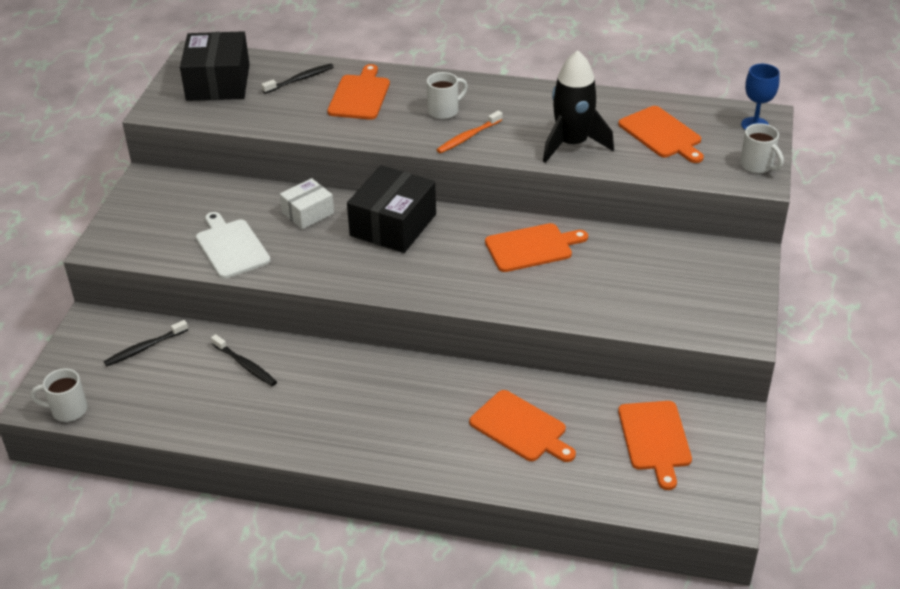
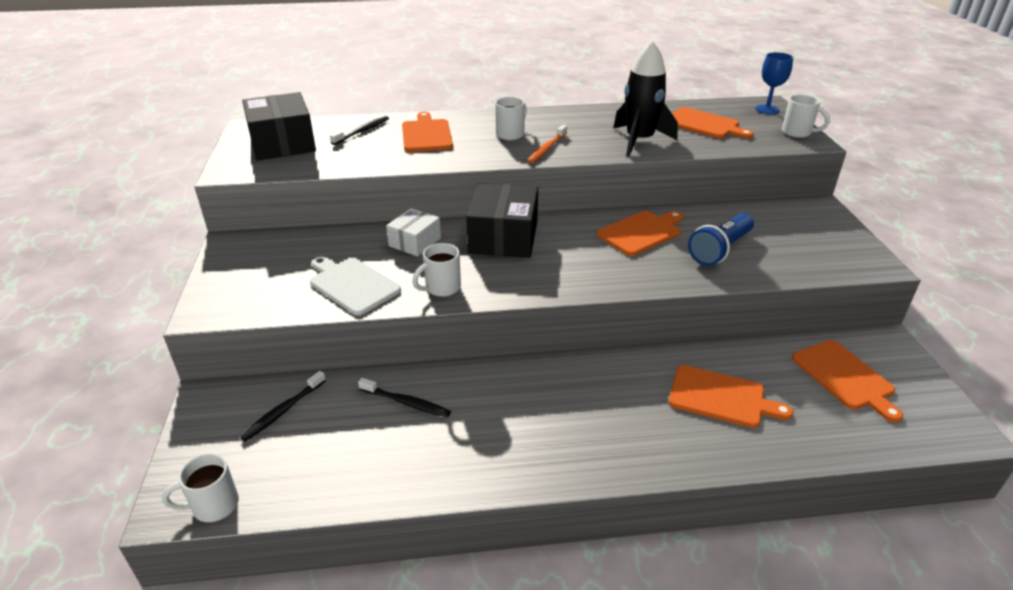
camera: 20 degrees left, 5 degrees down
(306, 267) = (441, 288): none -> white mug
(596, 284) = (720, 250): none -> blue flashlight

